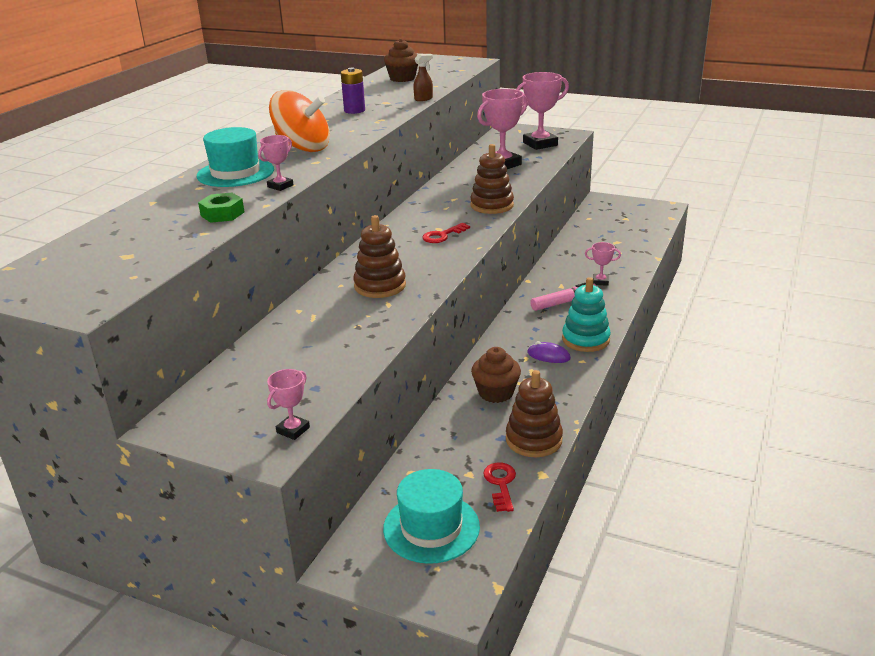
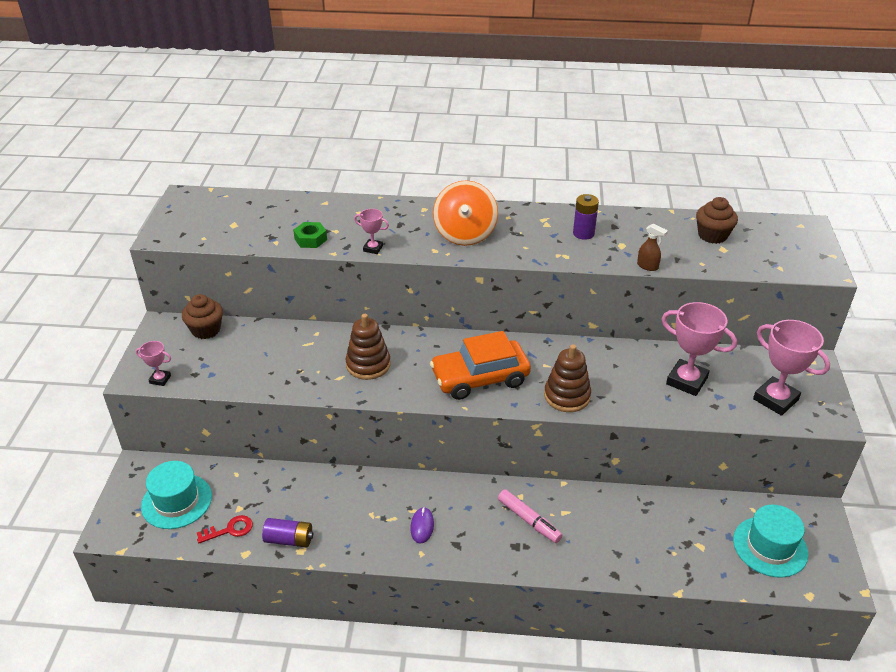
camera: 70 degrees right, 10 degrees up
(235, 173) = (394, 219): turquoise hat -> turquoise hat (770, 546)
(442, 235) = (480, 378): red key -> orange car
(496, 393) = (350, 501): brown cupcake -> brown cupcake (206, 330)
(533, 440) = (289, 539): brown stacking toy -> purple battery
(585, 339) = (461, 550): turquoise stacking toy -> none
(600, 281) = (590, 545): pink trophy -> none

